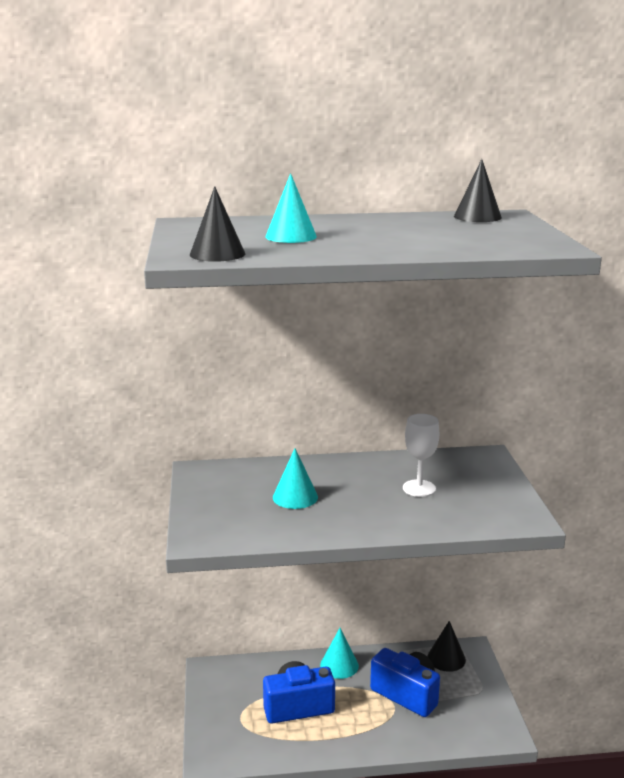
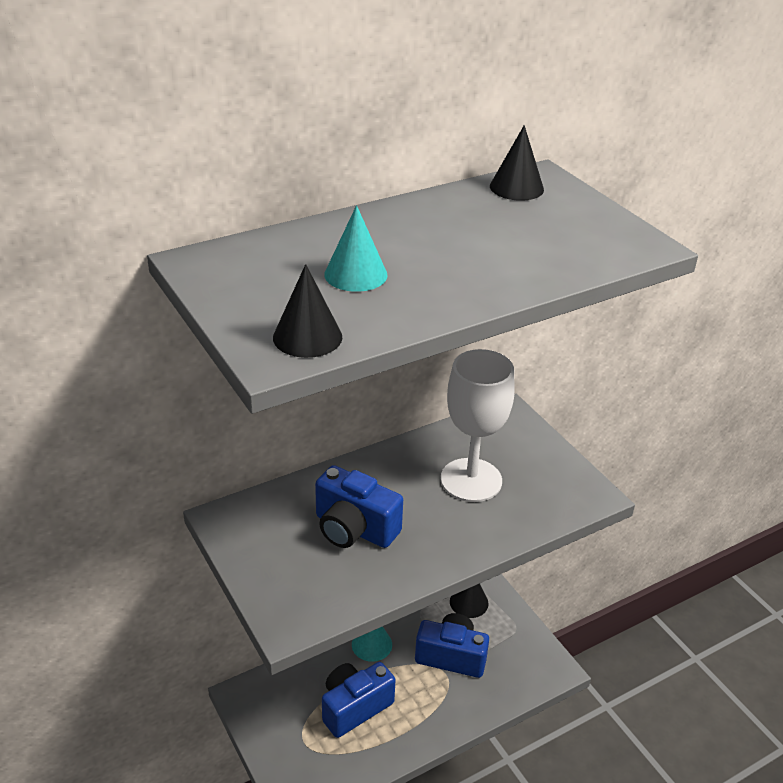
camera: 25 degrees left, 15 degrees up
(295, 497) = (354, 529): turquoise cone -> blue camera
(419, 488) = (471, 480): white goblet -> white goblet, size x1.73

